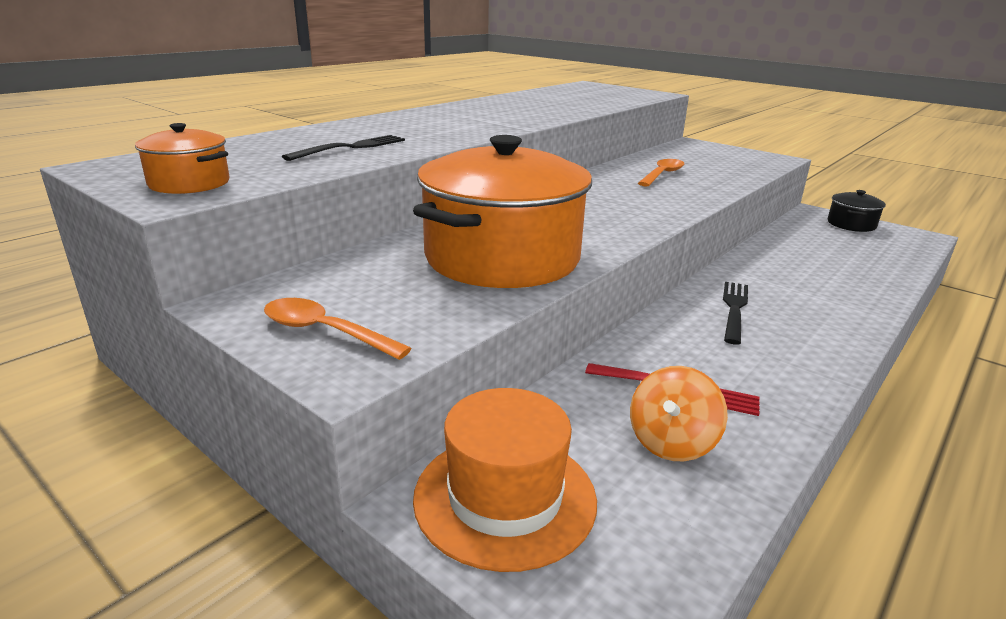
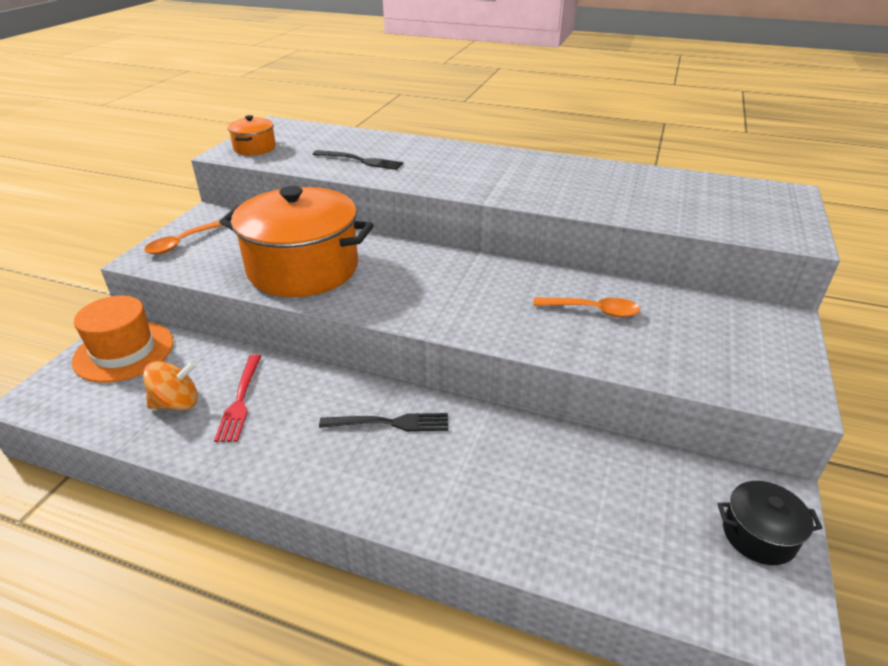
camera: 70 degrees right, 10 degrees up
(325, 332) = (182, 243): orange spoon -> orange spoon turned 150 degrees counterclockwise
(671, 442) = (177, 403): orange spinning top -> orange spinning top turned 150 degrees clockwise

